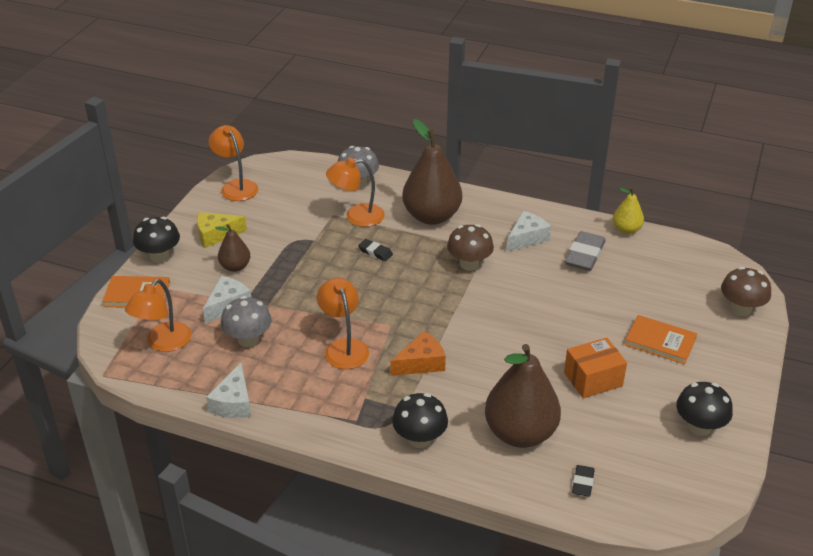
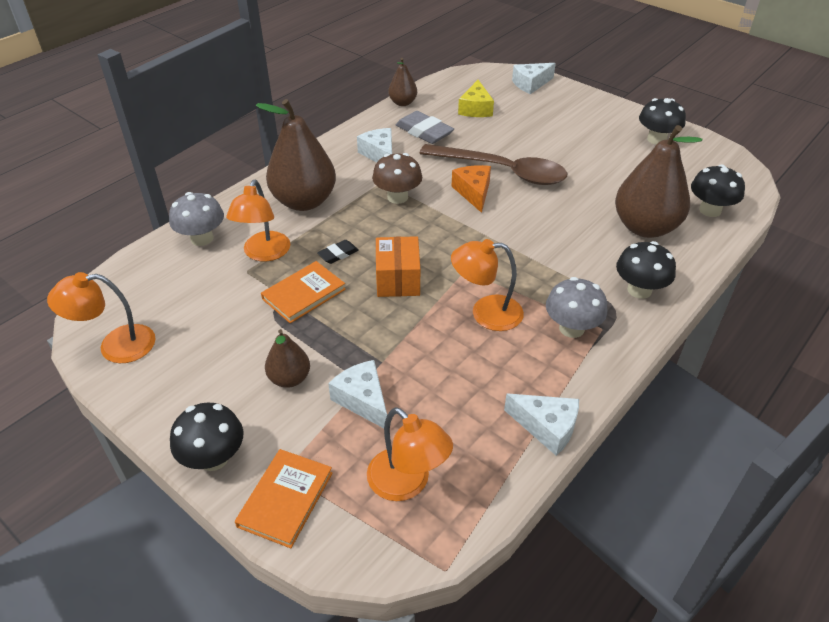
camera: 70 degrees left, 5 degrees up
(216, 235) = (208, 386): yellow cheese -> yellow cheese (475, 109)
(248, 339) = (438, 392): grey mushroom -> grey mushroom (571, 328)
(421, 363) = (532, 263): orange cheese -> orange cheese (473, 192)
(552, 319) = (502, 171): none -> brown spoon
(582, 483) = (710, 210): black eraser -> black mushroom
(593, 379) = (588, 172): orange box -> orange box (398, 279)
(626, 230) = (402, 103): yellow pear -> brown pear
(660, 342) = (554, 128): orange book -> orange book (304, 294)
(741, 309) = (530, 84): brown mushroom -> white cheese

